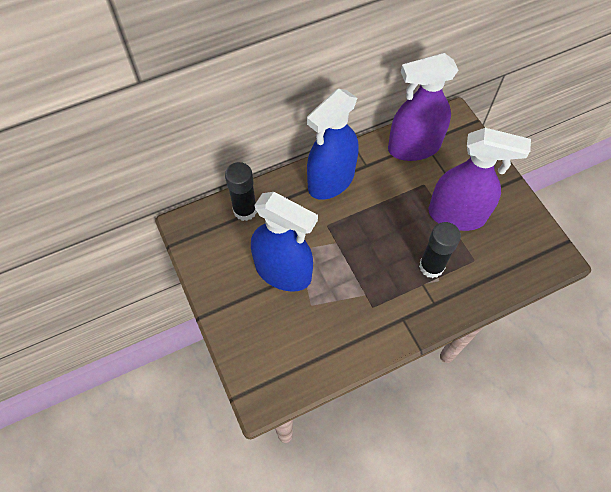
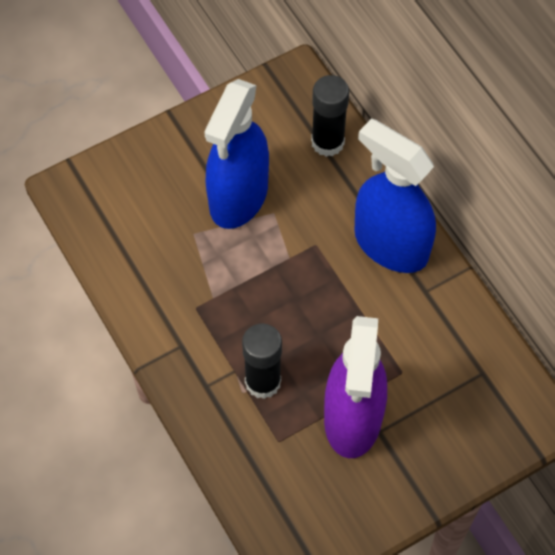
camera: 85 degrees right, 0 degrees up
(413, 147) = (469, 357): purple spray bottle -> none

